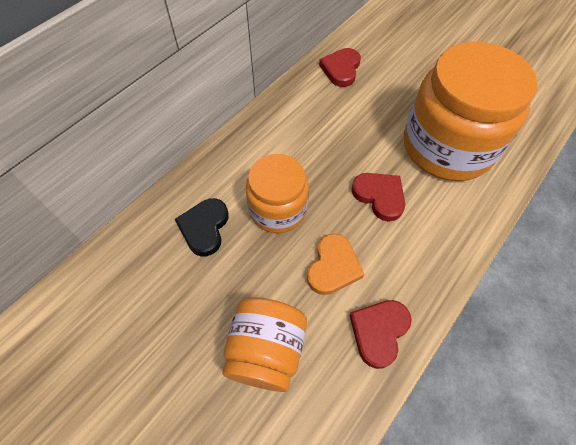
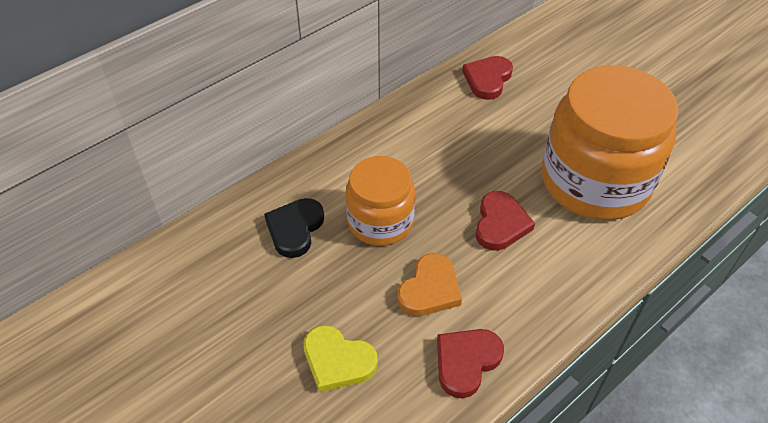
camera: 10 degrees right, 10 degrees down
(266, 351) = (337, 361): orange jar -> yellow heart
(379, 196) = (500, 224): red heart -> red heart turned 45 degrees clockwise

